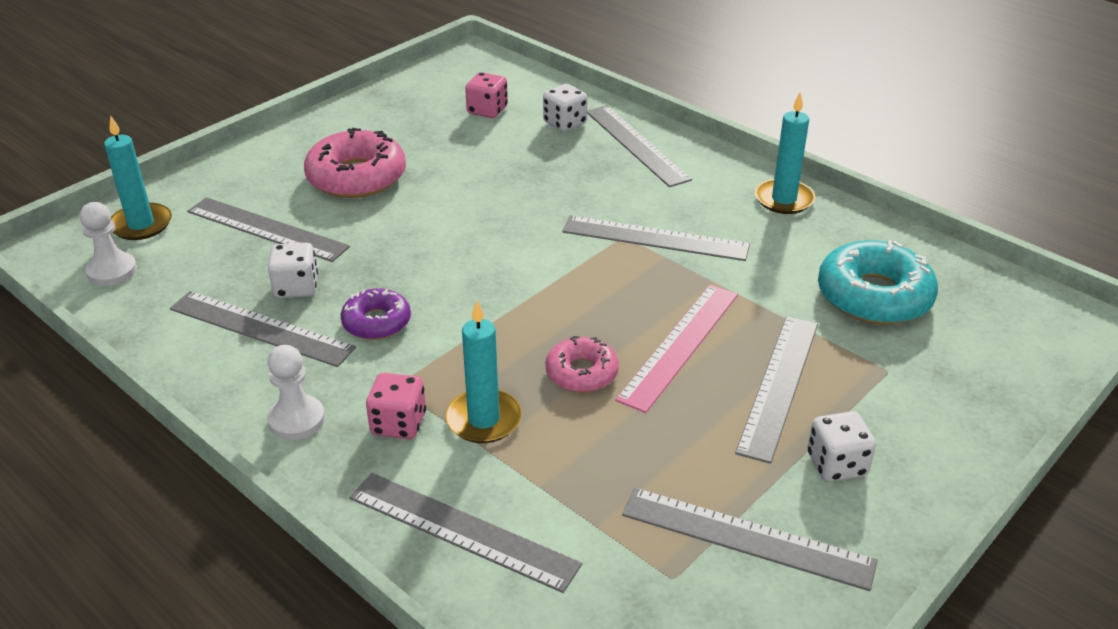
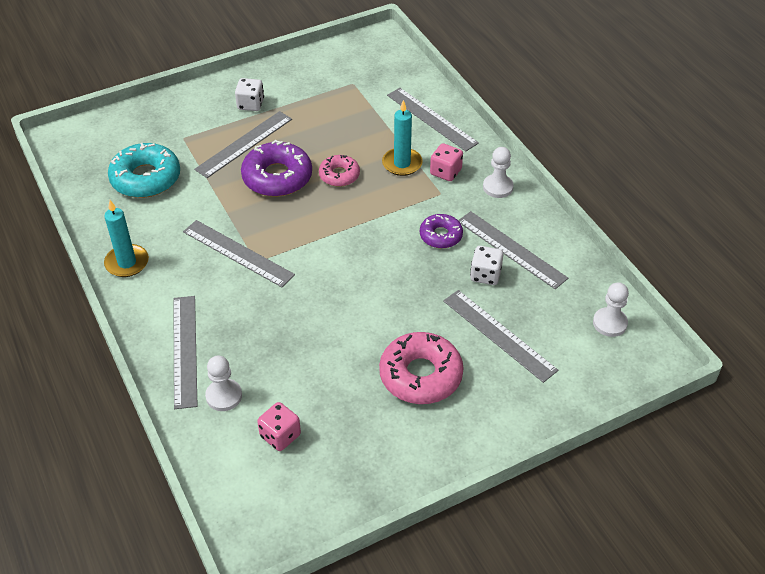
camera: 160 degrees left, 10 degrees up
(141, 225) = (593, 366): turquoise candle -> none
(565, 123) = (224, 396): white dice -> white pawn
(680, 345) = (277, 177): pink ruler -> purple donut
(747, 538) = (313, 88): grey ruler -> none

